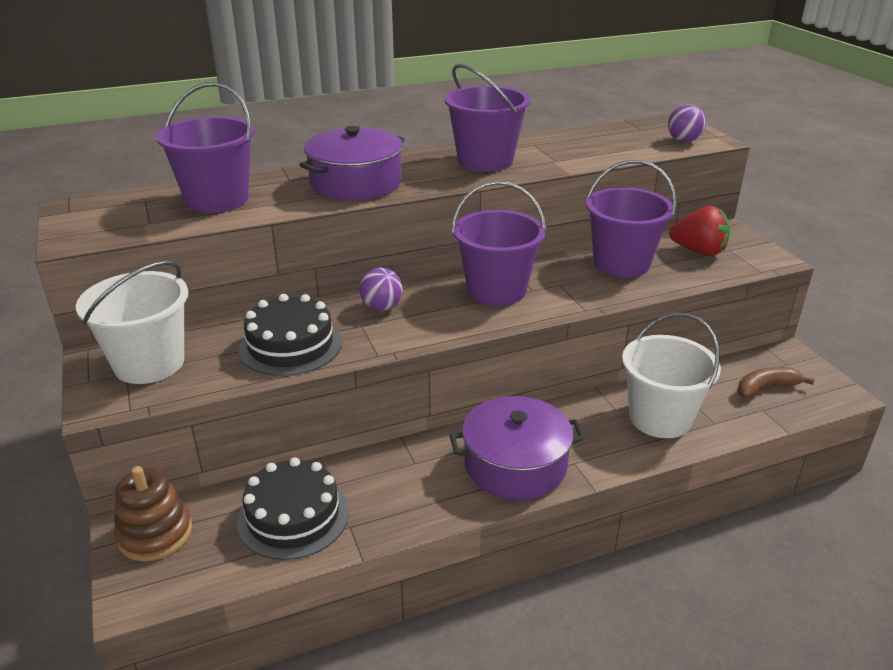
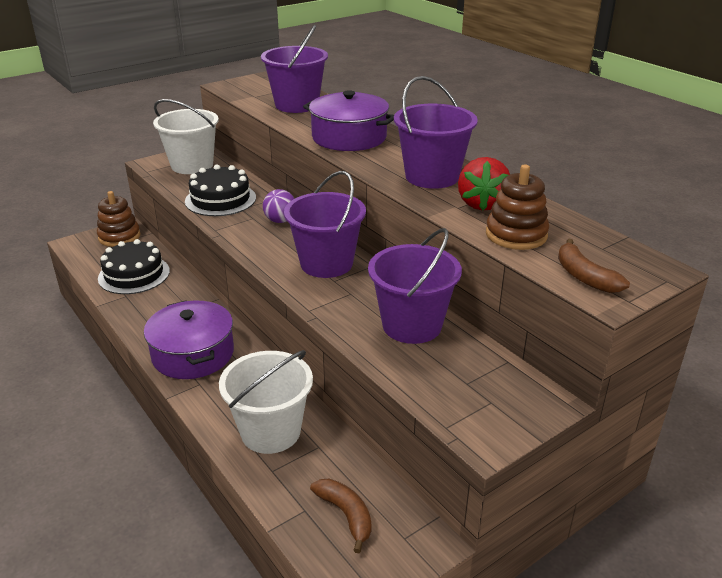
camera: 75 degrees right, 0 degrees up
(614, 149) = (516, 234): none -> brown stacking toy
(683, 141) = (584, 276): purple ball -> brown banana
(698, 251) = (471, 377): red strawberry -> red strawberry (482, 204)

